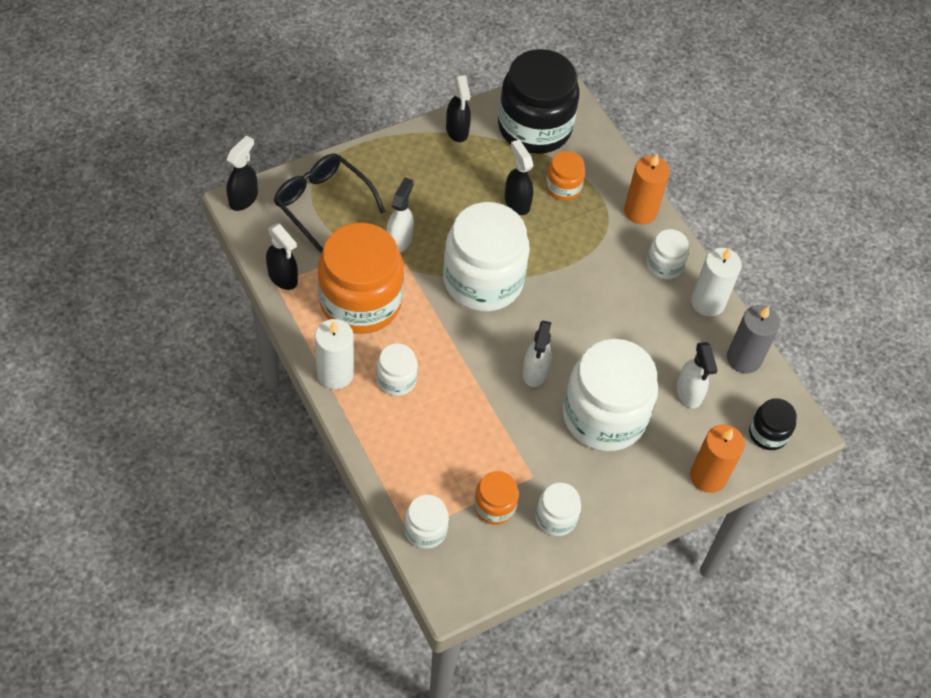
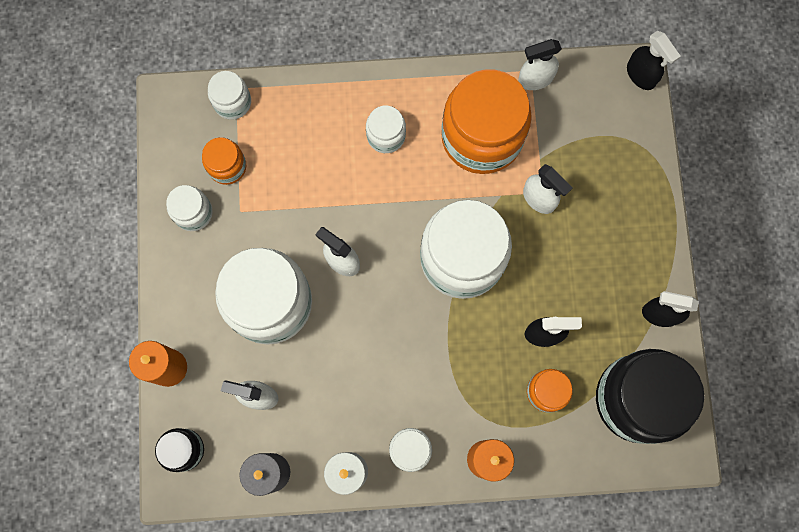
camera: 120 degrees right, 20 degrees up
(283, 277) = (535, 79): black spray bottle -> white spray bottle
(323, 205) = (607, 144): black glasses -> none
(335, 374) = (413, 87): white candle -> none

